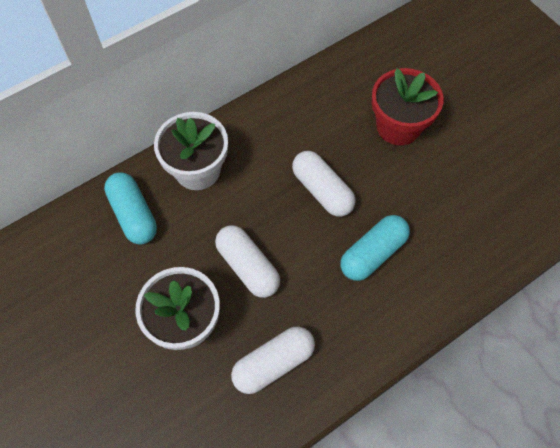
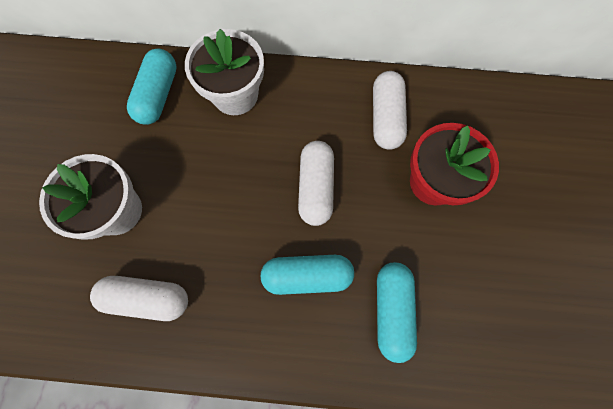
camera: 40 degrees right, 10 degrees up
(248, 267) = (200, 203): white capsule -> white capsule (386, 117)
(448, 230) = (391, 310): none -> turquoise capsule

